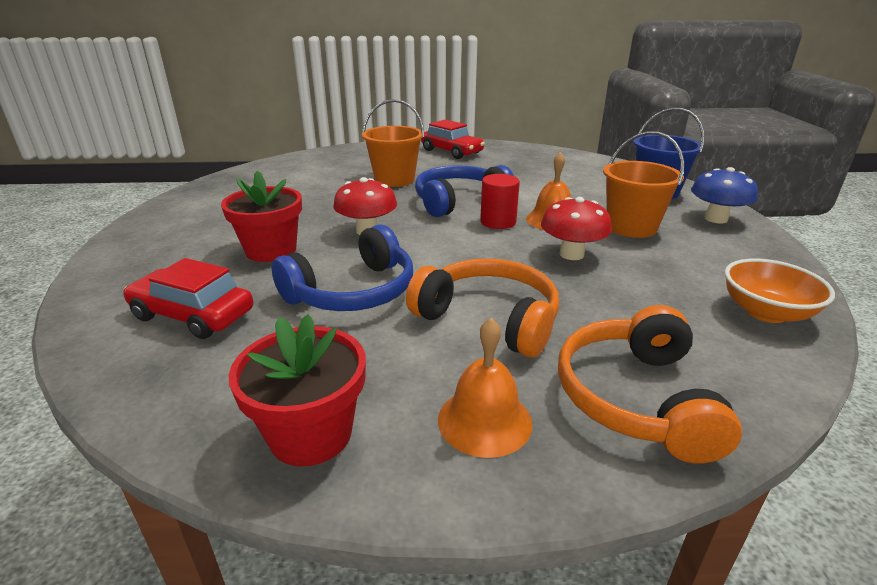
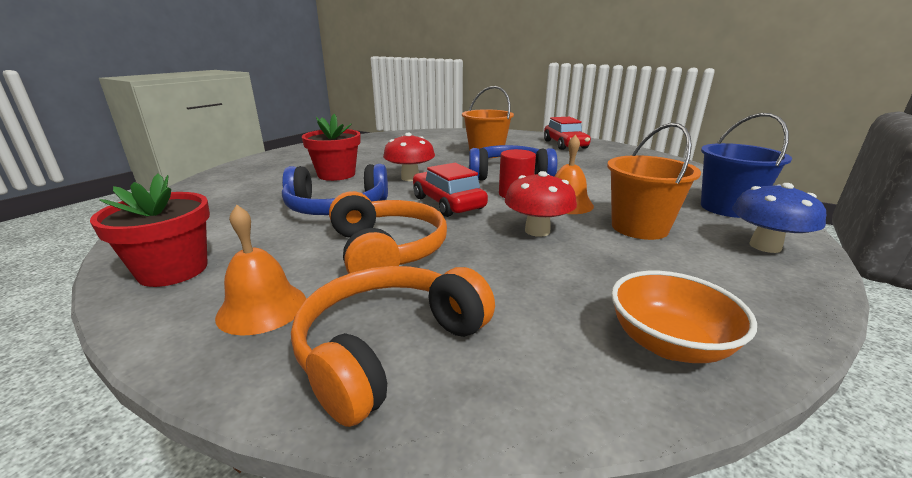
camera: 35 degrees right, 5 degrees down
(193, 315) = (241, 194): red car -> red car (448, 203)

